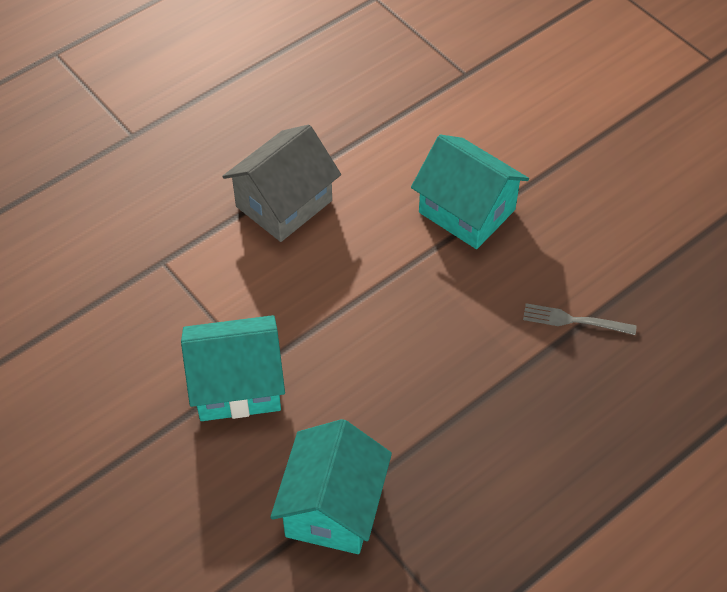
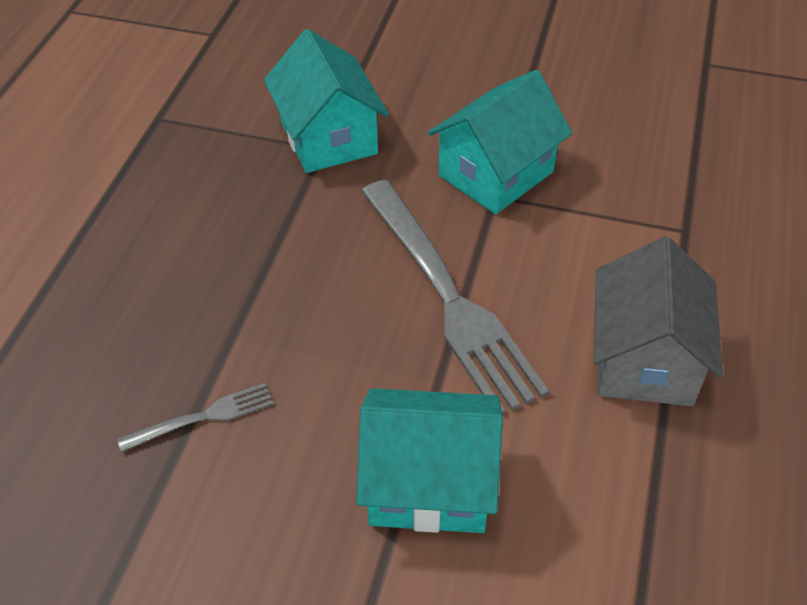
camera: 145 degrees right, 5 degrees down
(362, 307) = (450, 299): none -> grey fork

